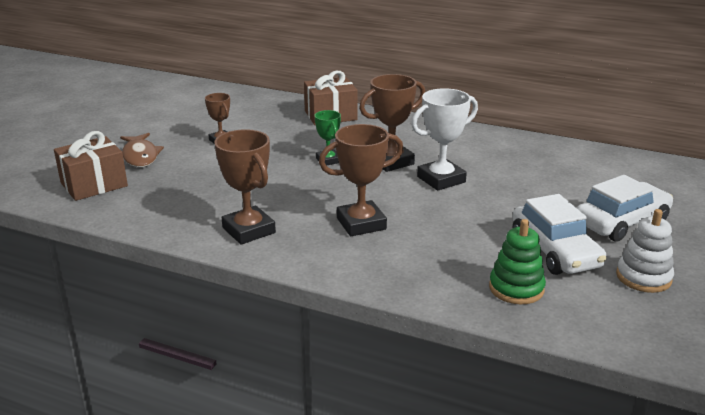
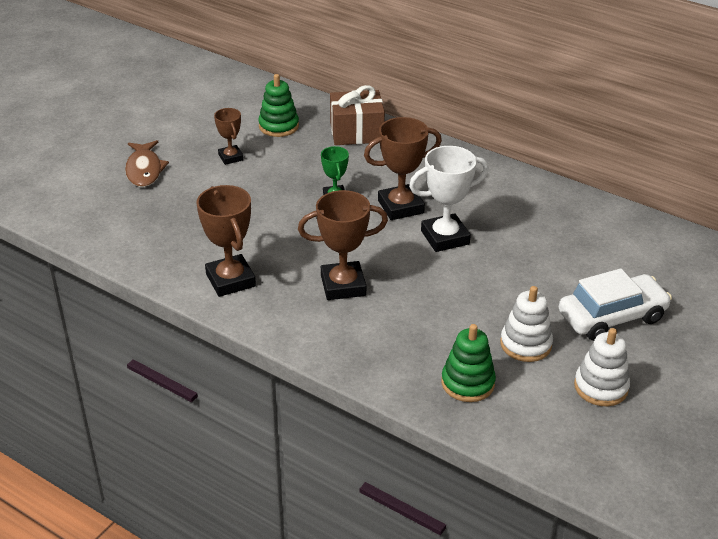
camera: 10 degrees right, 10 degrees up
(94, 184) = (92, 203): brown gift -> none
(259, 117) = (278, 126): none -> green stacking toy
(555, 251) = (525, 344): white car -> white stacking toy

